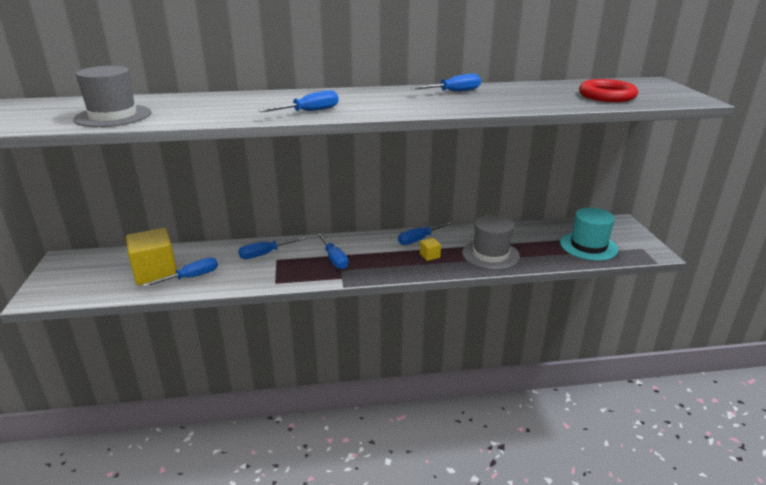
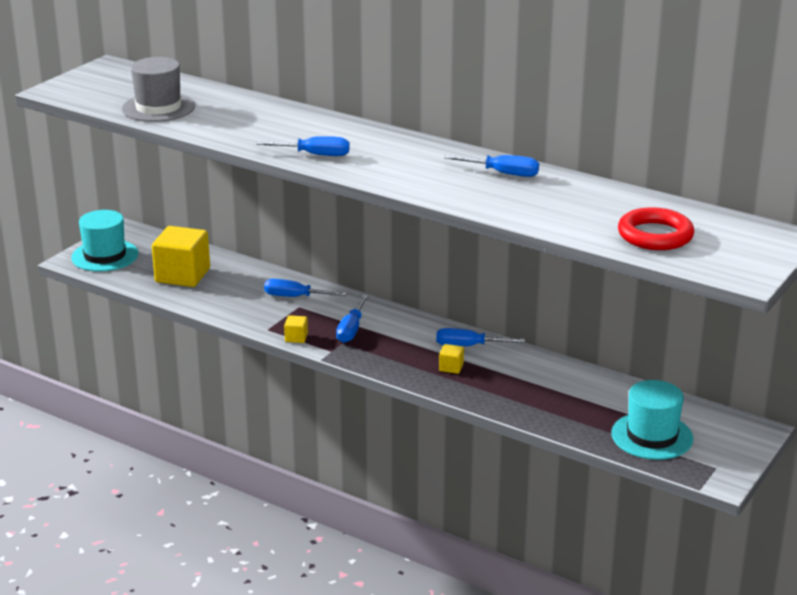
camera: 40 degrees right, 0 degrees up
(64, 283) = (105, 256): none -> turquoise hat
(191, 277) = (205, 293): blue screwdriver -> none
(304, 279) = (296, 337): none -> yellow cube
(490, 255) = (518, 394): grey hat -> none

